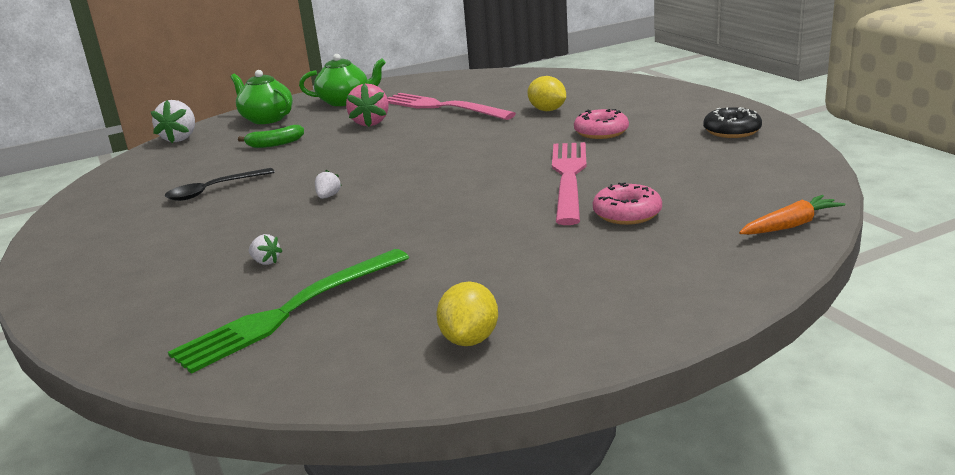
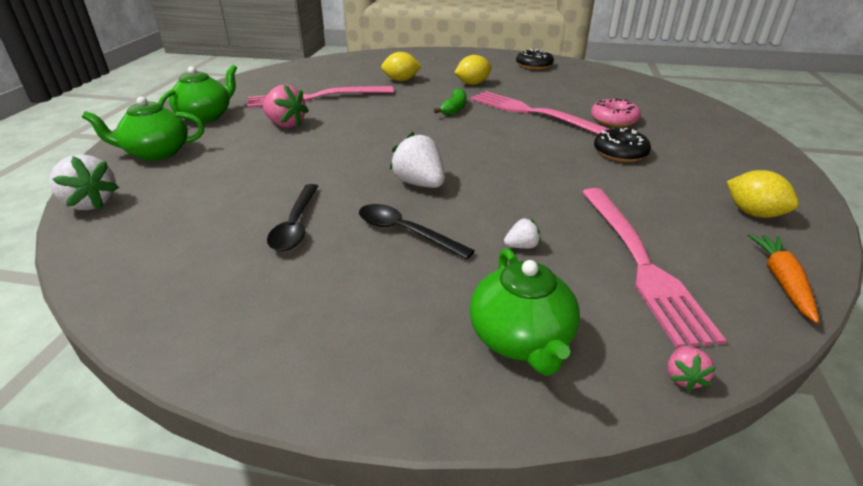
camera: 55 degrees left, 10 degrees up
(132, 366) = (683, 377): none -> pink strawberry
(135, 301) = (521, 339): none -> green teapot
(242, 221) = (405, 232): none -> black spoon
(275, 144) = (238, 168): green banana -> green banana (454, 109)
(290, 311) = (640, 263): green fork -> pink fork
(328, 196) = (419, 183): white strawberry -> white strawberry, size x1.97
(529, 242) = (620, 153): none -> black donut
(601, 132) = (472, 84): pink donut -> yellow lemon
(790, 225) = (681, 99): orange carrot -> orange carrot (782, 281)

